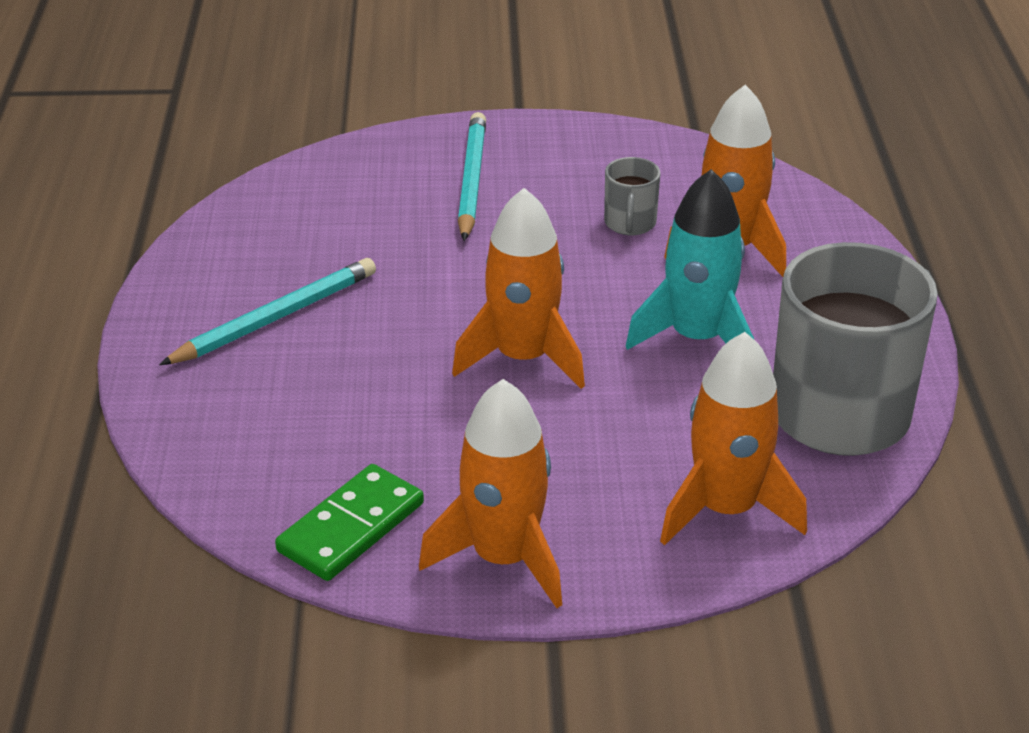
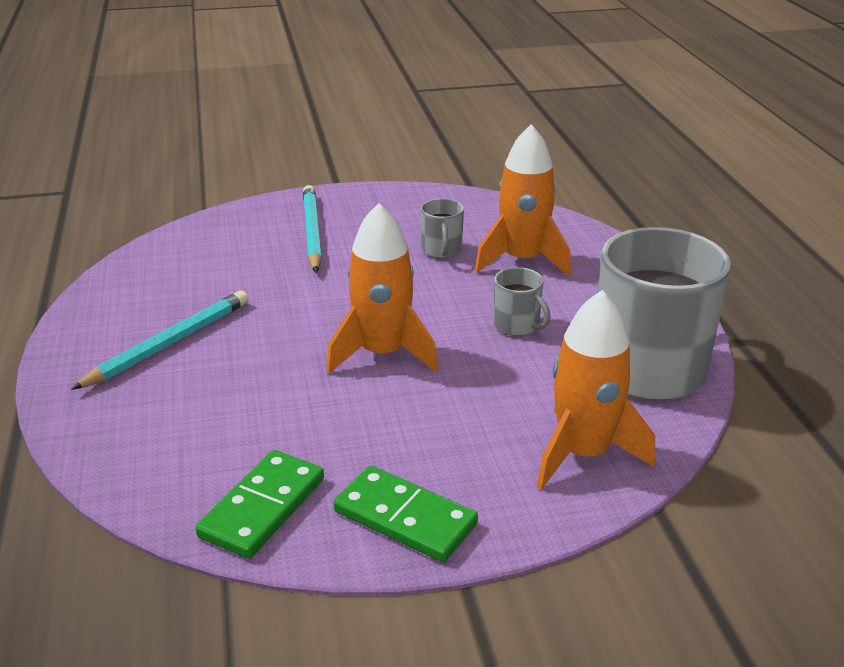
camera: 10 degrees left, 5 degrees down
(503, 558) = (405, 518): orange rocket -> green domino
(696, 338) = (517, 325): turquoise rocket -> grey mug

